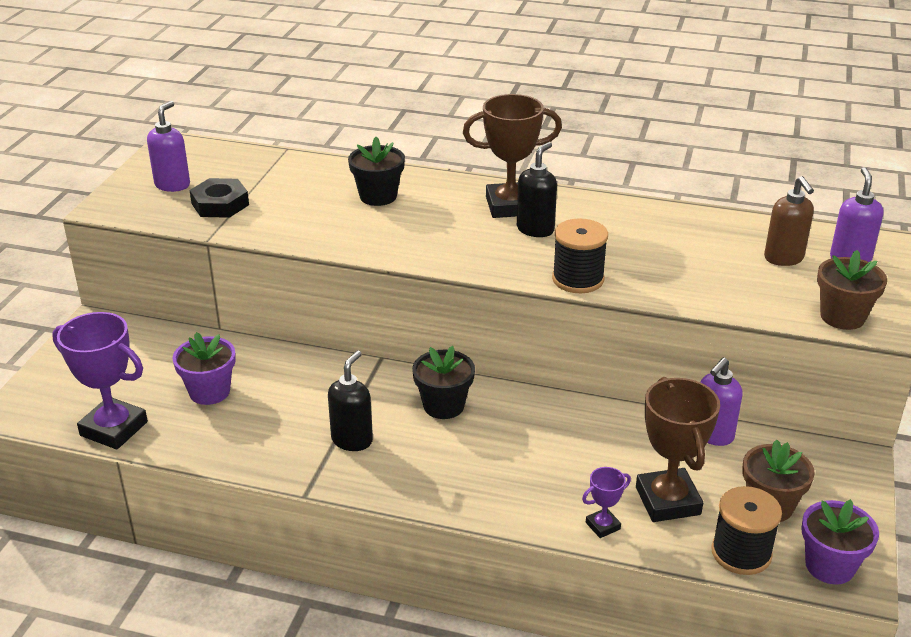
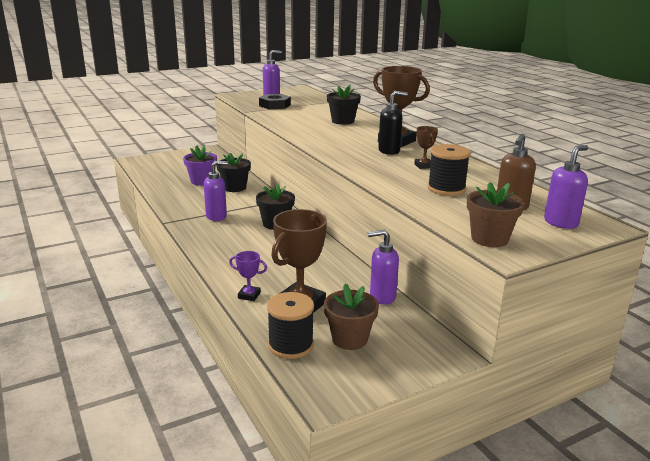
camera: 45 degrees right, 10 degrees down
(114, 429) = (151, 177): purple trophy -> none
(279, 376) = (234, 188): none -> black flower pot
(352, 440) = (216, 216): black soap dispenser -> purple soap dispenser
(578, 279) = (366, 171): black spool -> black spool (446, 189)
(613, 237) = (424, 166): none -> brown trophy
(829, 566) = (326, 381): purple flower pot -> none

